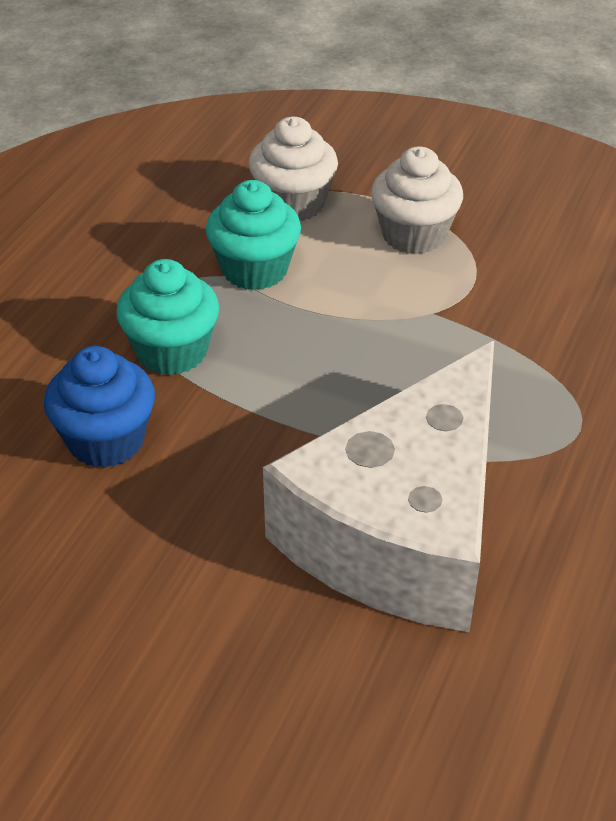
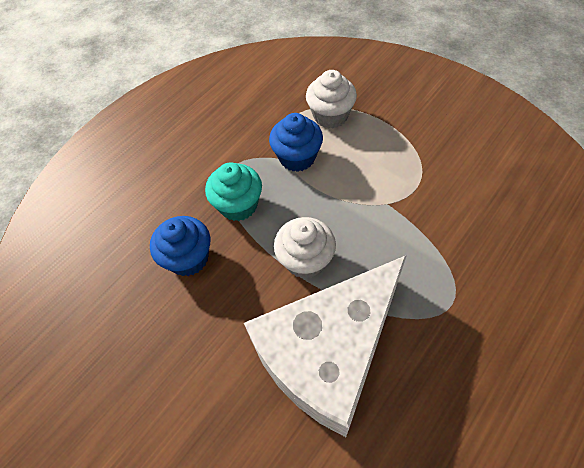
camera: 20 degrees right, 15 degrees up
(255, 270) = (297, 157): turquoise cupcake -> blue cupcake
(414, 235) = (391, 147): white cupcake -> white cupcake (305, 260)

